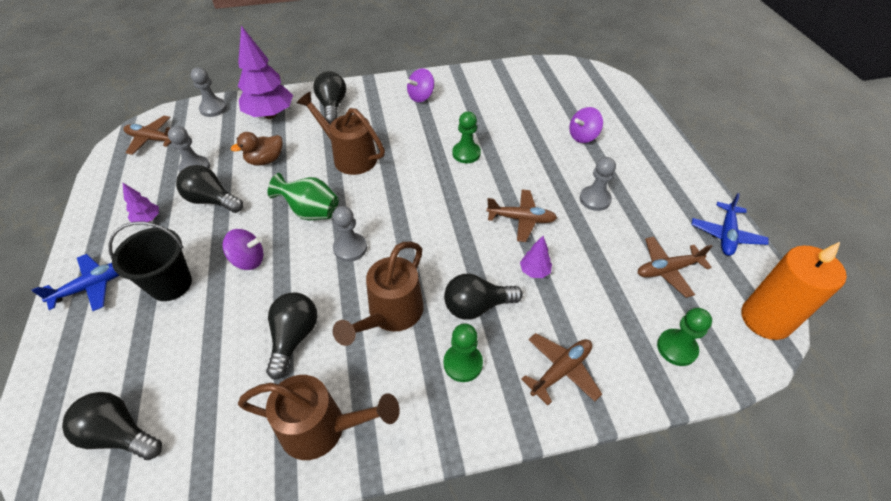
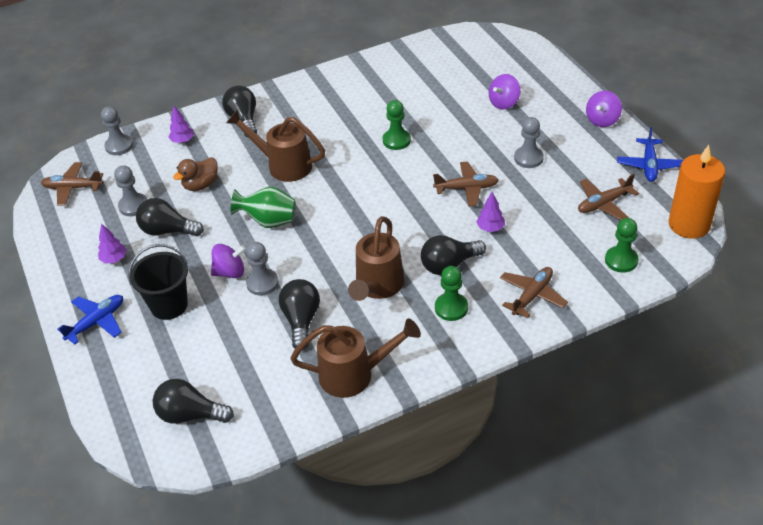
camera: 10 degrees left, 5 degrees down
(270, 115) = (183, 141): purple tree -> purple tree, size x0.46
(350, 248) = (319, 243): grey pawn -> grey pawn (262, 283)
(421, 97) = (331, 93): purple spinning top -> purple spinning top (602, 120)

